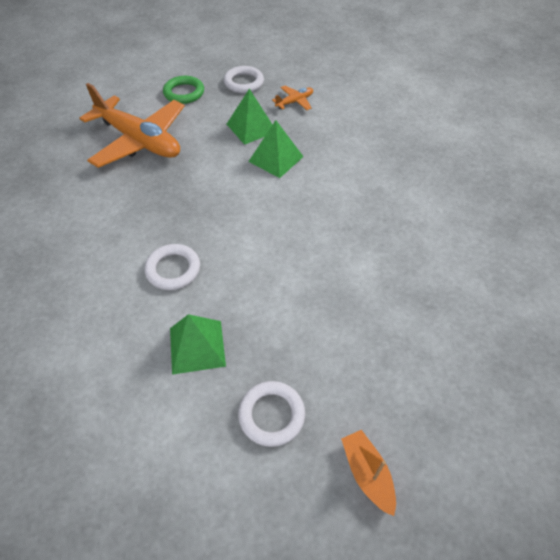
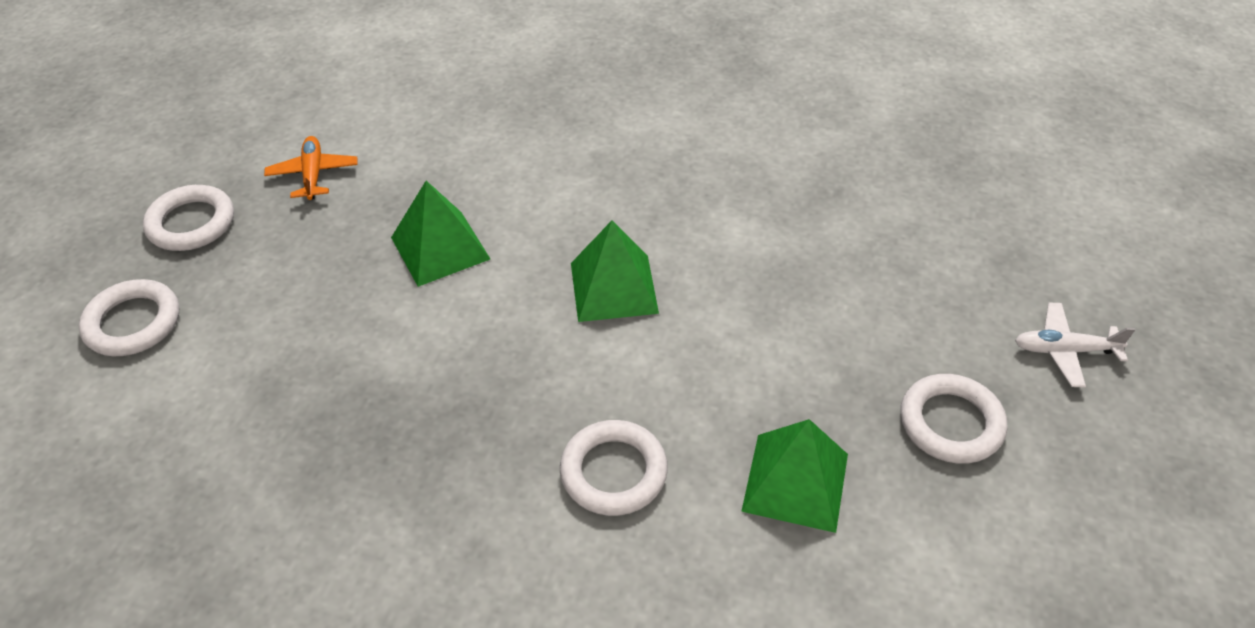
camera: 65 degrees left, 5 degrees down
(139, 141) = (221, 439): orange plane -> none
(184, 93) = (133, 323): green ring -> white ring
(251, 127) = (331, 254): green pyramid -> green pyramid (613, 287)
(367, 474) = (1064, 350): orange boat -> white plane

